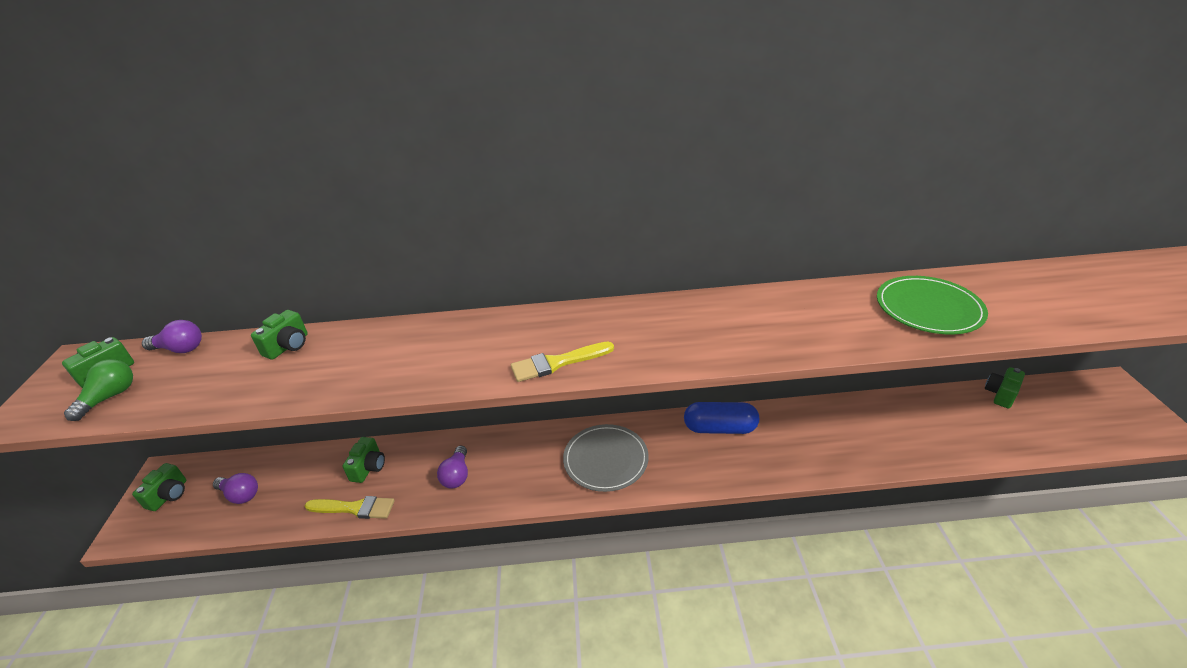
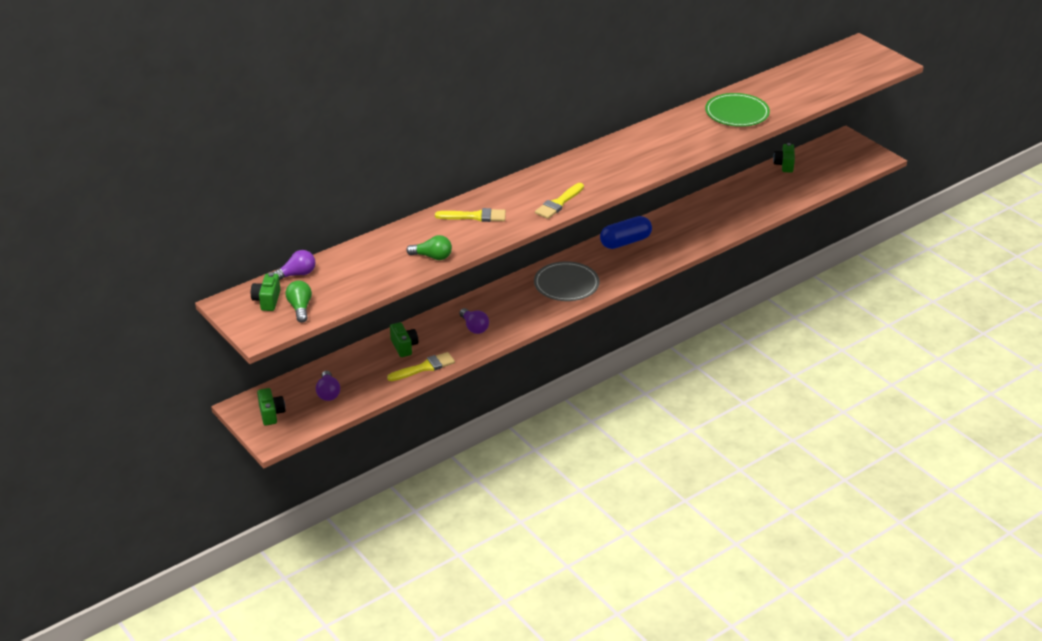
camera: 35 degrees left, 0 degrees up
(240, 495) = (328, 393): purple light bulb -> purple light bulb turned 90 degrees clockwise
(288, 346) = (373, 249): green camera -> none
(325, 384) = (432, 257): none -> green light bulb
(441, 344) = (475, 216): none -> yellow brush

